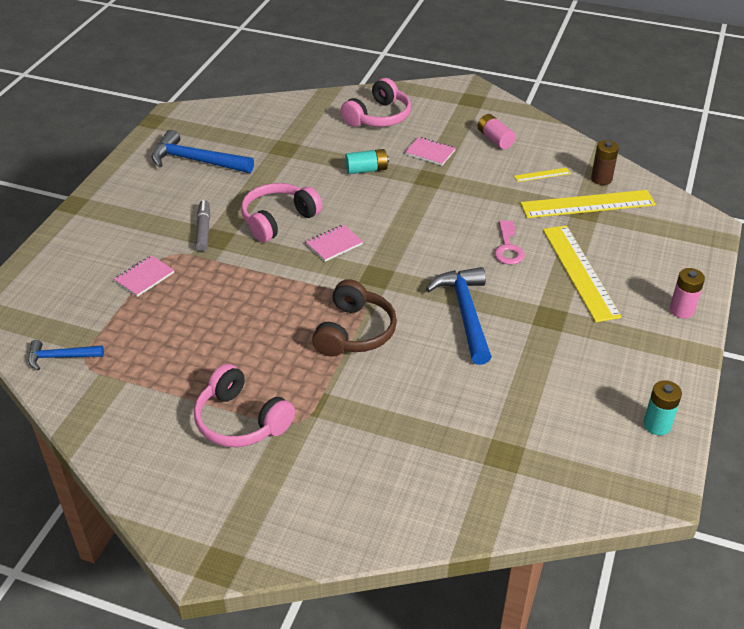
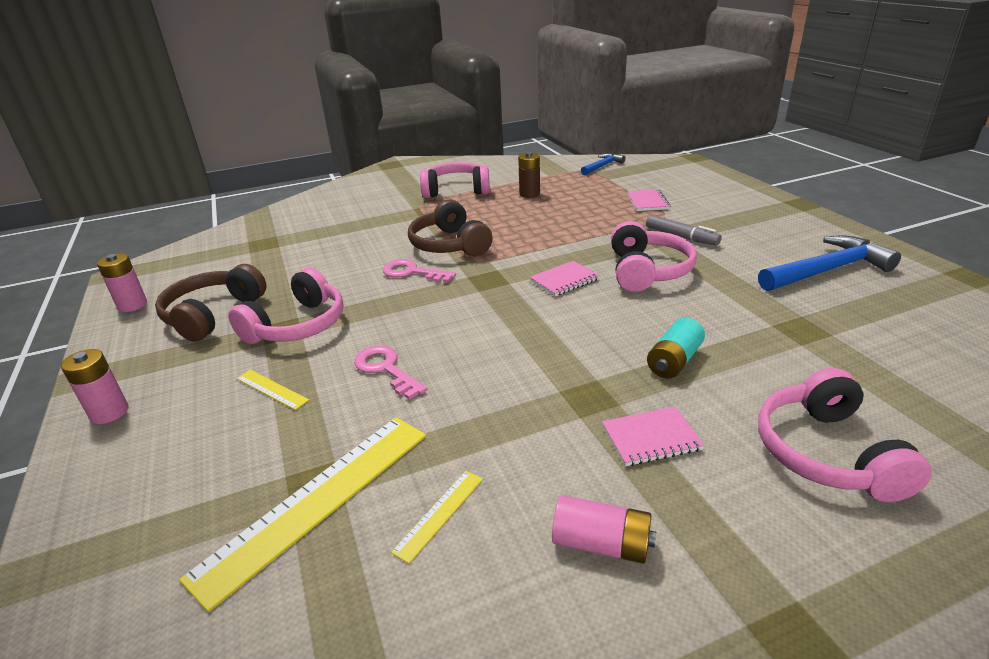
camera: 140 degrees right, 10 degrees down
(334, 244) = (564, 280): pink notebook -> pink notebook turned 45 degrees clockwise
(416, 318) = (412, 272): none -> pink key
(465, 313) = (371, 294): blue hammer -> none
(537, 314) = (297, 325): none -> pink headphones
(580, 272) = (271, 389): yellow ruler -> yellow ruler, size x0.44
(592, 366) = (213, 314): none -> brown headphones
(601, 179) = (321, 581): brown battery -> brown battery (529, 194)
(657, 425) = (132, 305): turquoise battery -> pink battery

